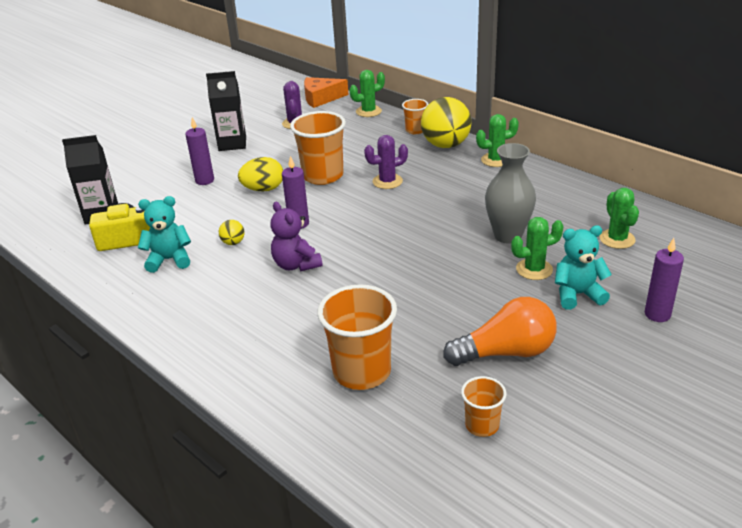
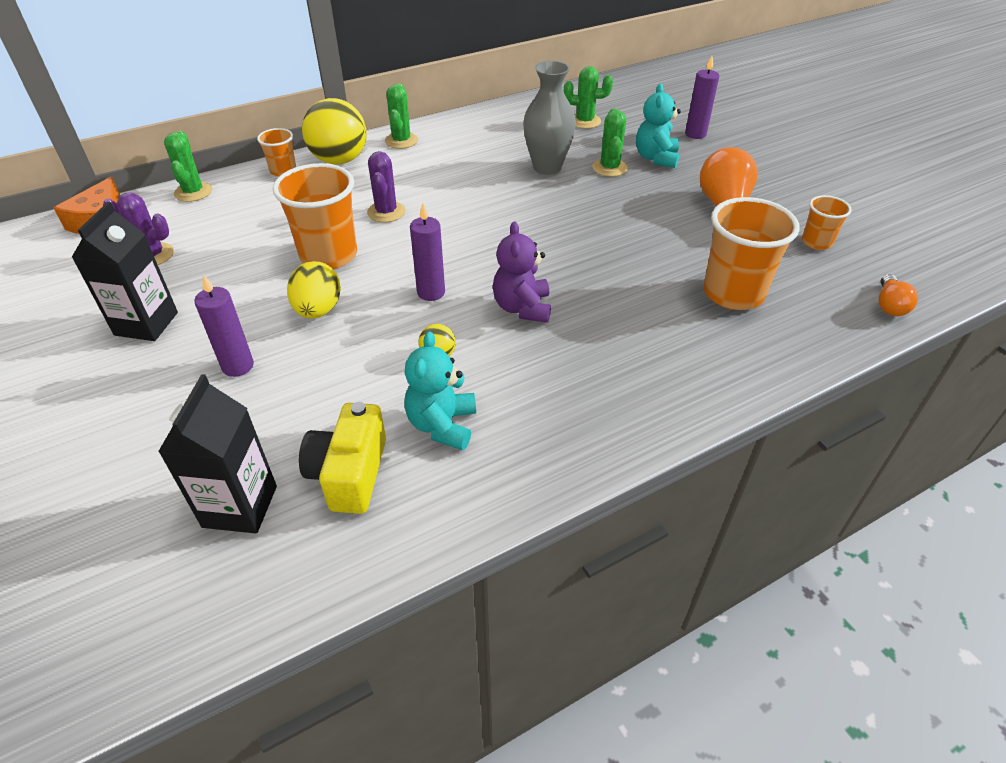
camera: 75 degrees left, 10 degrees up
(296, 265) = (522, 308): purple teddy bear -> purple teddy bear turned 105 degrees clockwise
(390, 487) = (889, 305): none -> orange light bulb

